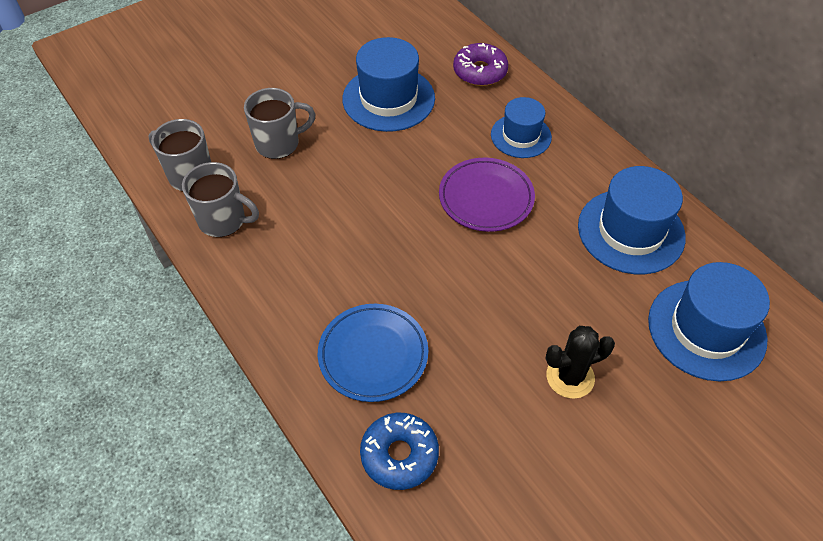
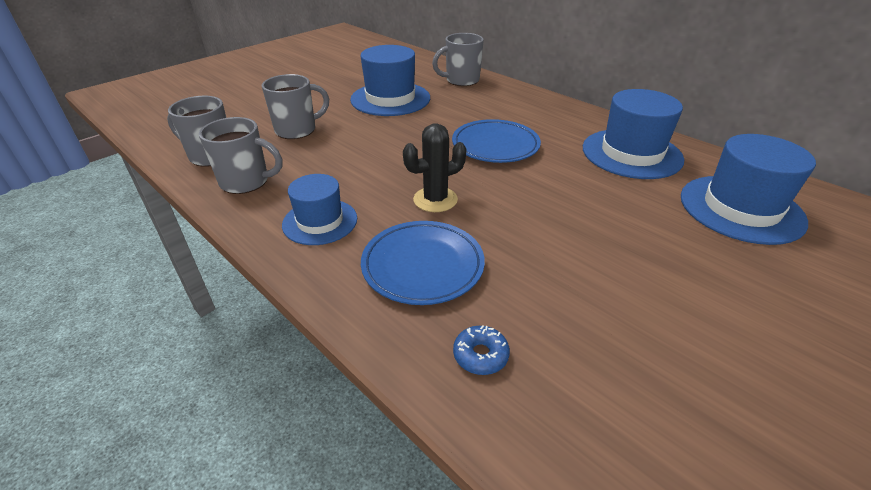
camera: 10 degrees left, 15 degrees down
(399, 455) = (480, 355): blue donut -> blue donut, size x0.58
(480, 71) = (461, 80): purple donut -> grey mug
(486, 198) = (495, 145): purple plate -> blue plate
(521, 136) = (509, 109): blue hat -> blue hat (320, 221)
(570, 377) = (636, 259): black cactus -> black cactus (435, 200)

